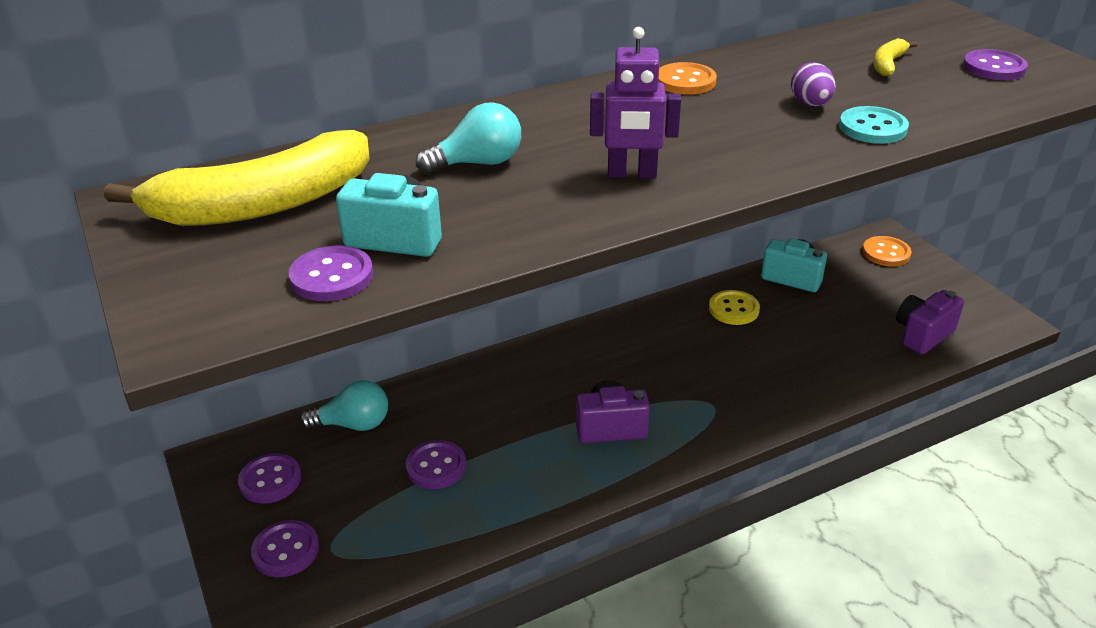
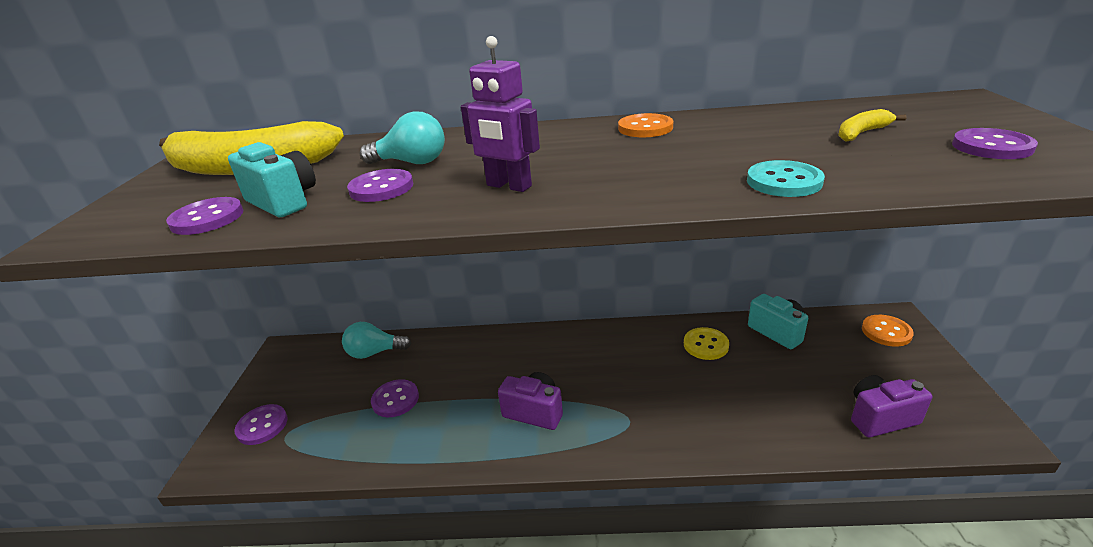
camera: 30 degrees right, 5 degrees down
(270, 480) = (298, 374): purple button -> purple button (381, 188)
(353, 424) = (374, 352): turquoise light bulb -> turquoise light bulb turned 150 degrees clockwise
(810, 104) = (740, 155): purple egg -> none

